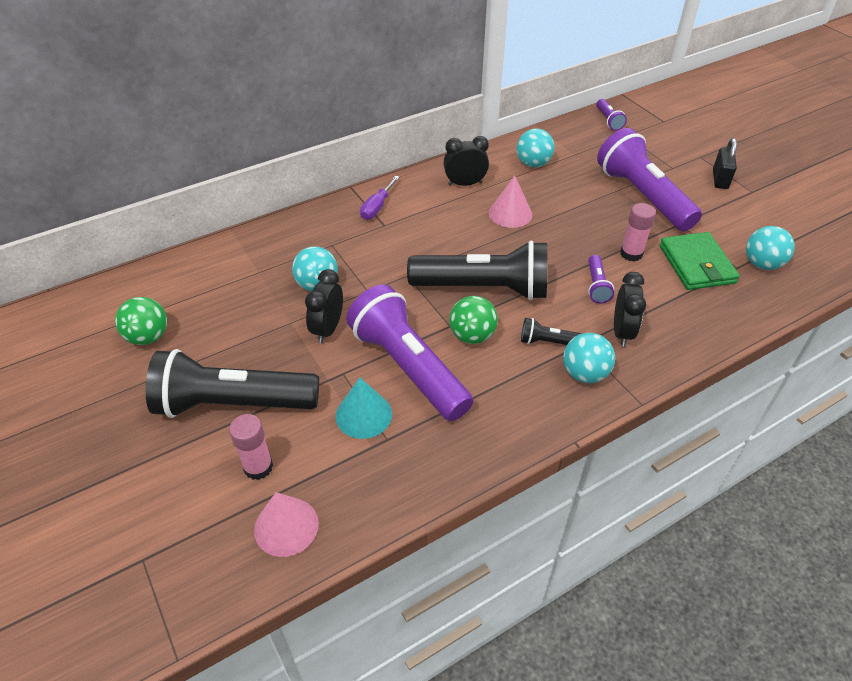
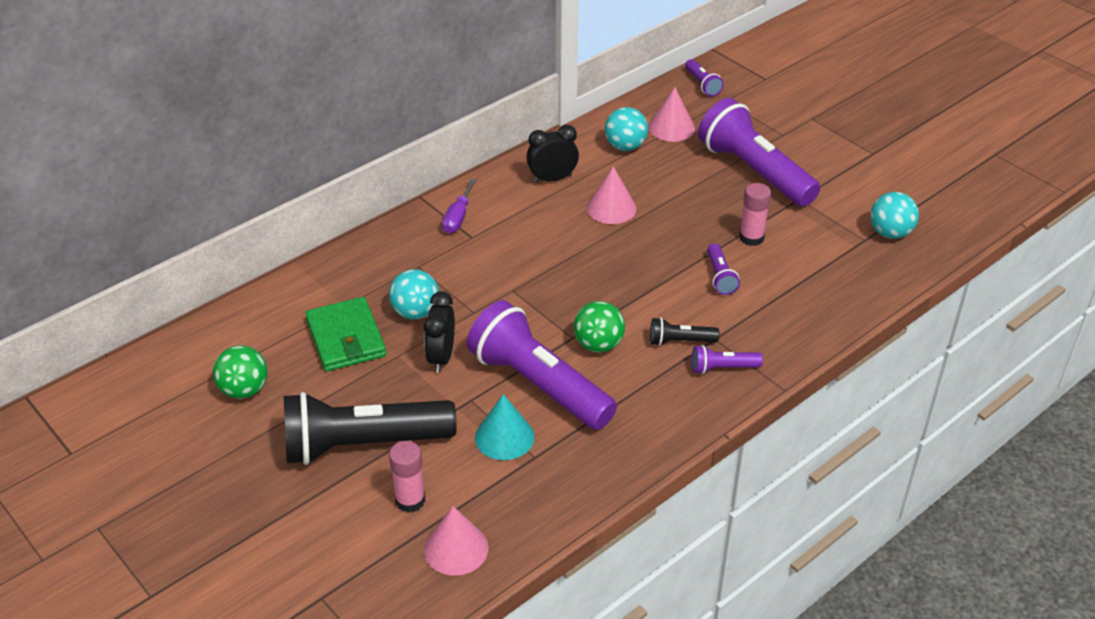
camera: 10 degrees left, 5 degrees down
(483, 289) = (600, 294): black flashlight -> none
(576, 152) = (671, 128): none -> pink cone
(584, 373) = (722, 368): turquoise ball -> purple flashlight
(622, 332) = (754, 321): black clock -> none
(696, 264) = (822, 241): green wallet -> green wallet (346, 338)
(720, 179) = (836, 143): black padlock -> none

